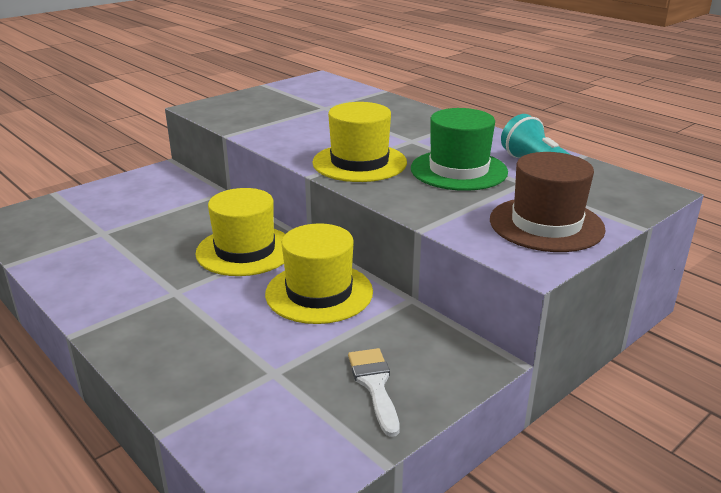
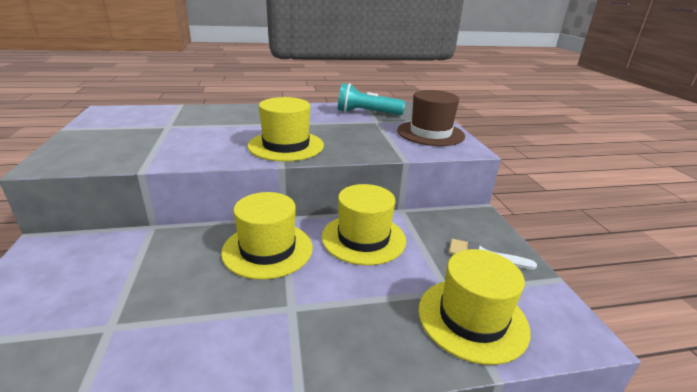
camera: 60 degrees left, 0 degrees up
(239, 399) = (472, 318): none -> yellow hat
(458, 170) = (340, 128): green hat -> none

